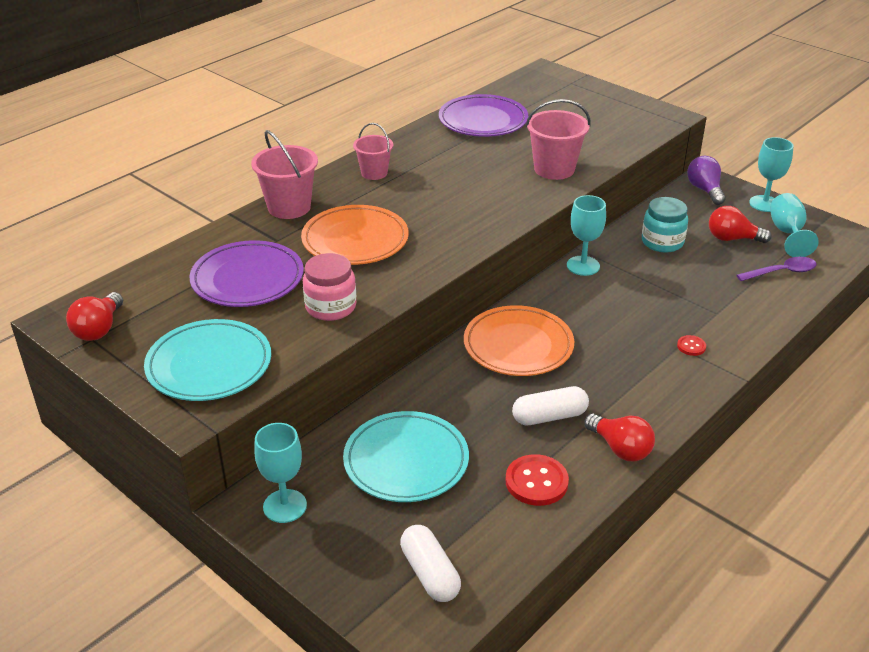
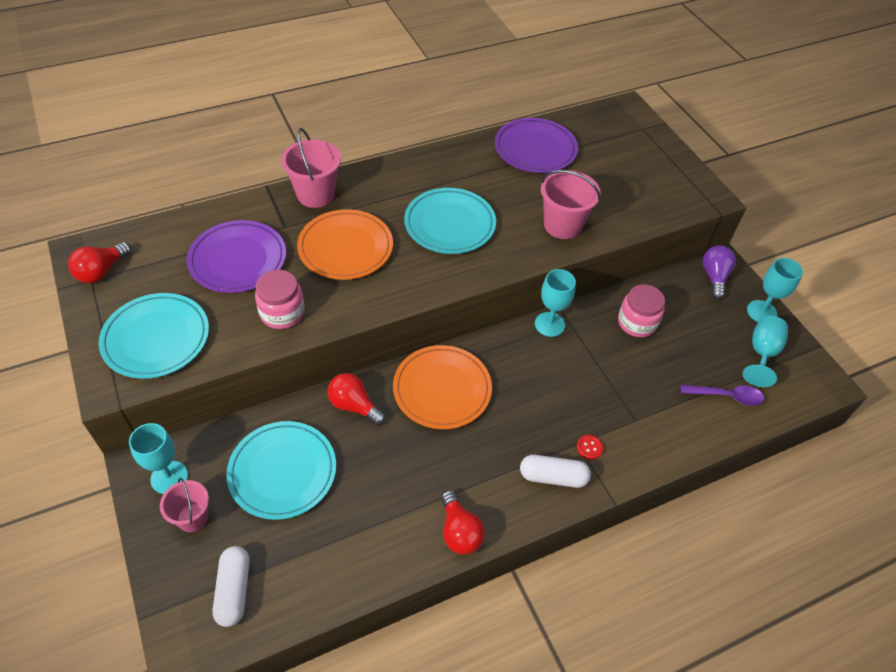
camera: 20 degrees right, 15 degrees up
(374, 173) = (406, 179): pink bucket -> pink bucket (193, 517)
(446, 195) = (450, 224): none -> turquoise plate
(536, 482) = (370, 536): red button -> none
(549, 417) = (422, 474): white capsule -> white capsule (553, 477)
(662, 242) = (637, 323): turquoise jar -> pink jar
(732, 239) = (704, 341): red light bulb -> red light bulb (354, 406)

